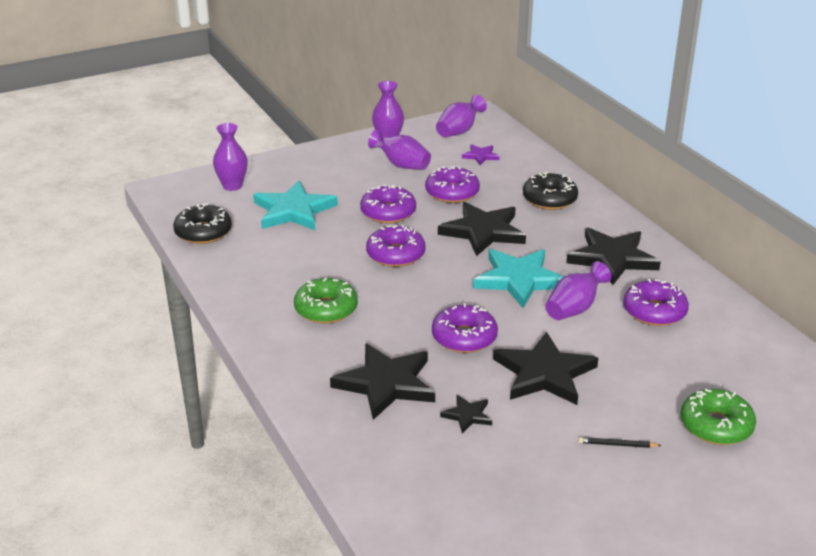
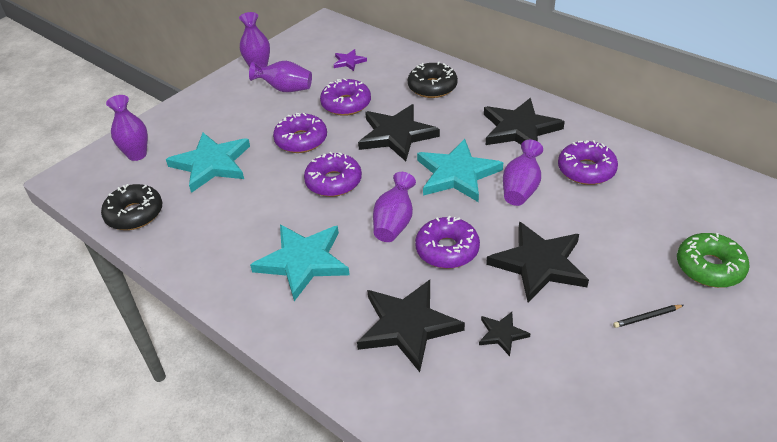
camera: 20 degrees left, 10 degrees up
(326, 309) = (303, 261): green donut -> turquoise star
(459, 131) = (316, 43): purple vase -> purple vase (394, 223)

